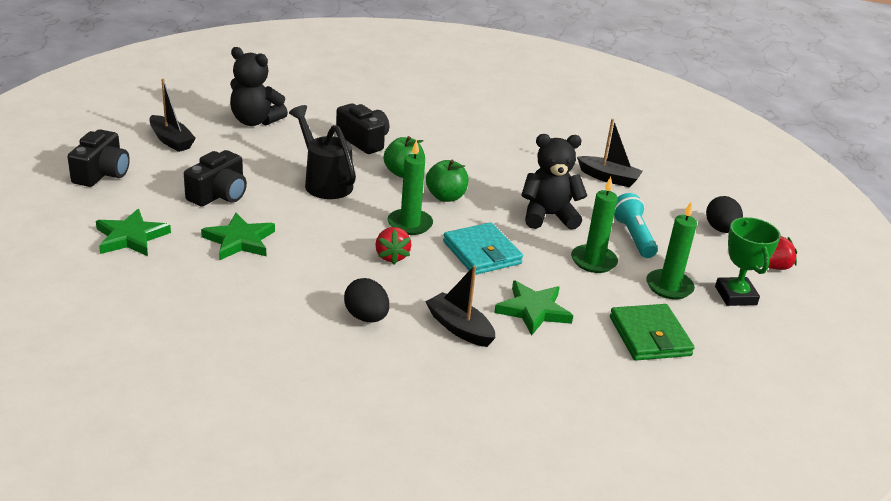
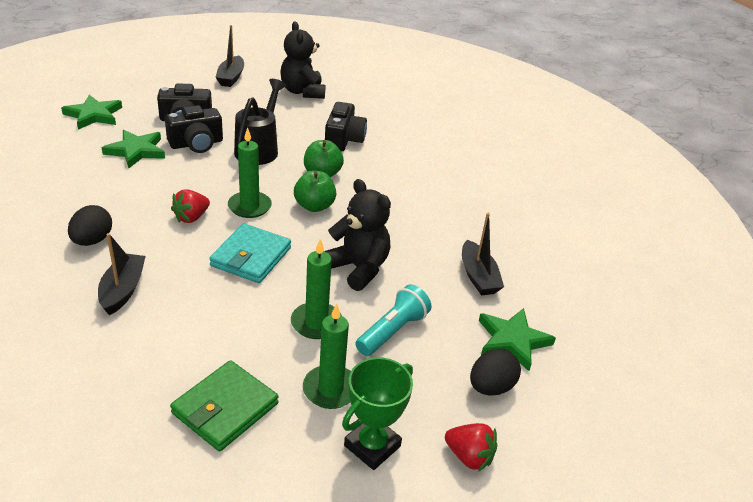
camera: 50 degrees right, 5 degrees up
(102, 173) = (157, 75): black camera -> black camera (196, 144)
(533, 310) = (192, 319): green star -> green star (512, 341)

